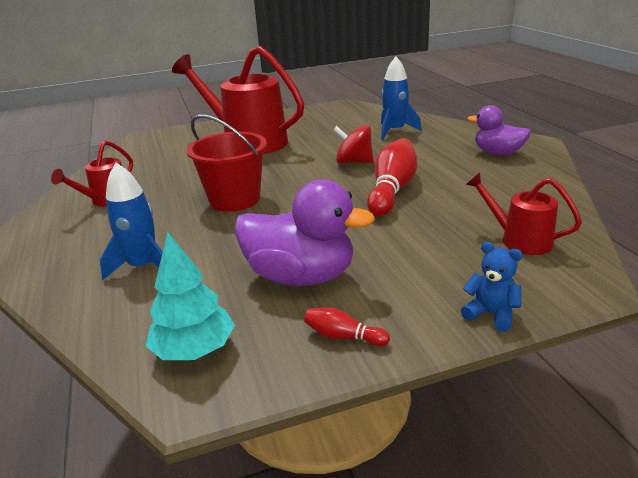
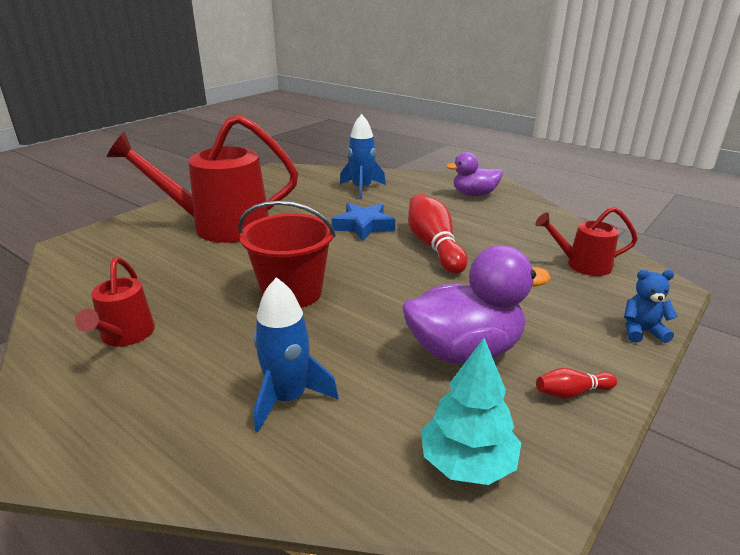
camera: 35 degrees left, 0 degrees up
(354, 162) = (363, 226): red spinning top -> blue star

